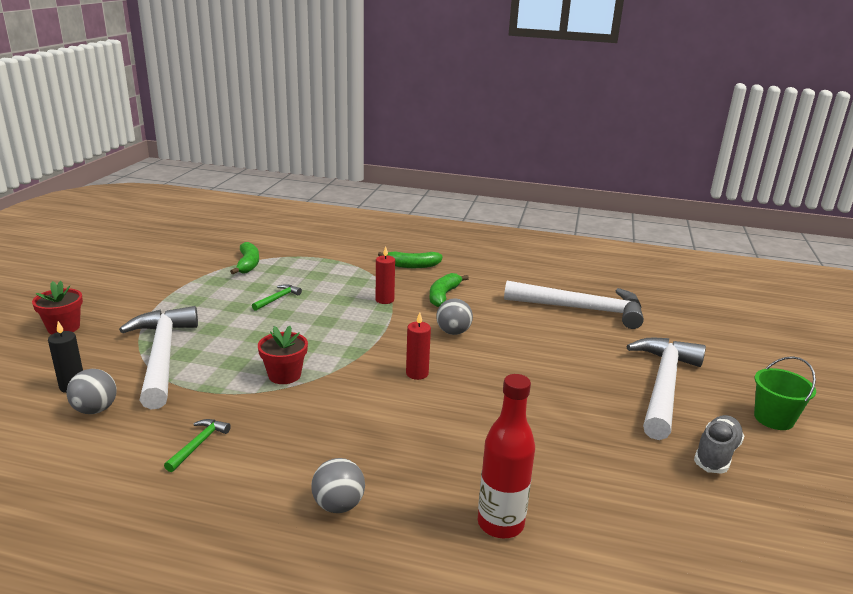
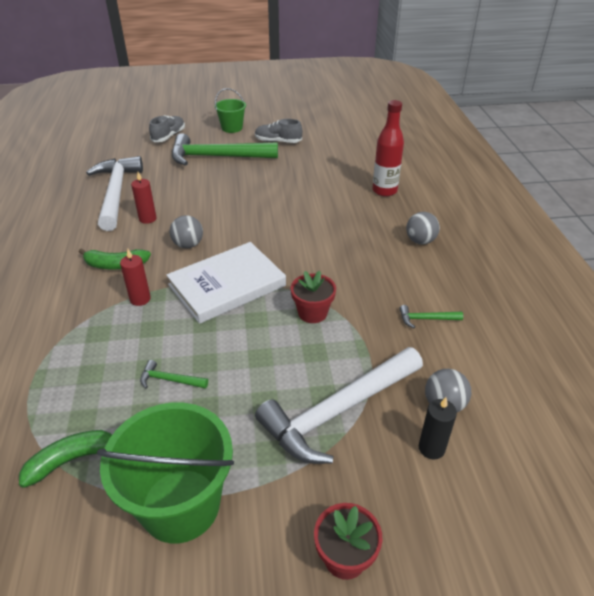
camera: 110 degrees left, 15 degrees up
(173, 288) = (180, 505): none -> green bucket
(368, 340) = (227, 285): none -> white book
(411, 266) = (42, 304): green banana -> none
(417, 373) = (264, 247): red candle -> red candle (147, 219)
(664, 386) = (217, 157): white hammer -> green hammer
(737, 359) = (169, 136): none -> grey shoe

